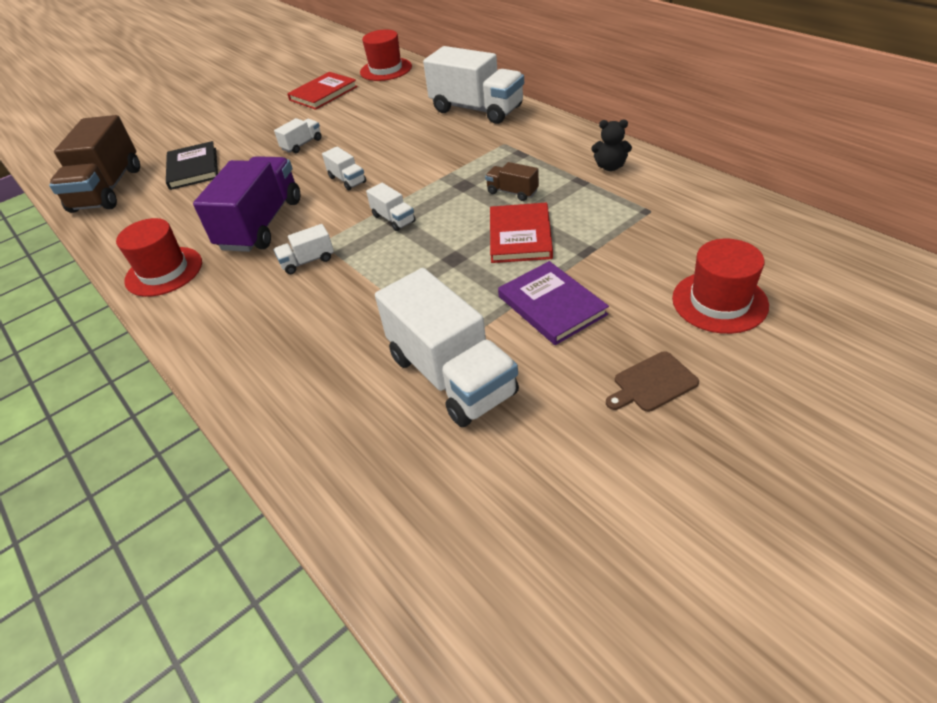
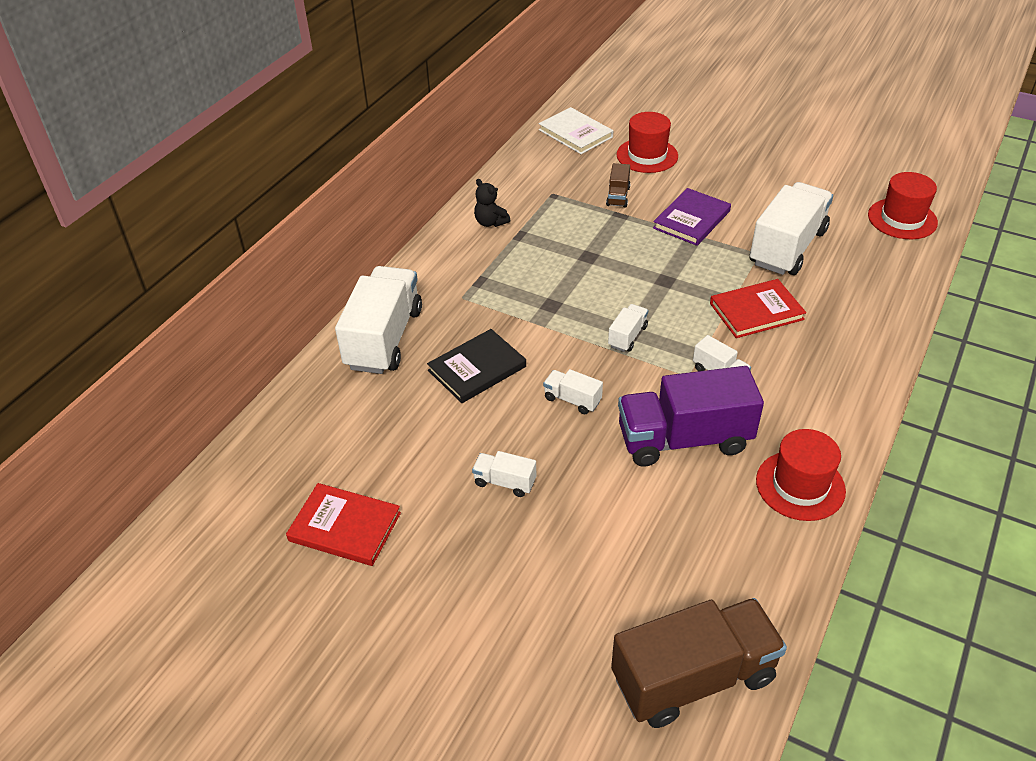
camera: 115 degrees left, 0 degrees up
(193, 168) = (601, 588): black book -> black book (477, 368)
(347, 180) = (572, 400): white truck -> white truck turned 90 degrees counterclockwise
(386, 69) = (256, 476): red hat -> red hat (902, 219)
(512, 192) = (552, 271): brown truck -> brown truck (618, 196)
(520, 236) = (617, 252): red book -> red book (756, 311)
(610, 167) = (490, 222): black teddy bear -> black teddy bear turned 150 degrees clockwise
(652, 383) = (735, 171): brown cutting board -> none
(793, 249) = (575, 133): none -> white book

